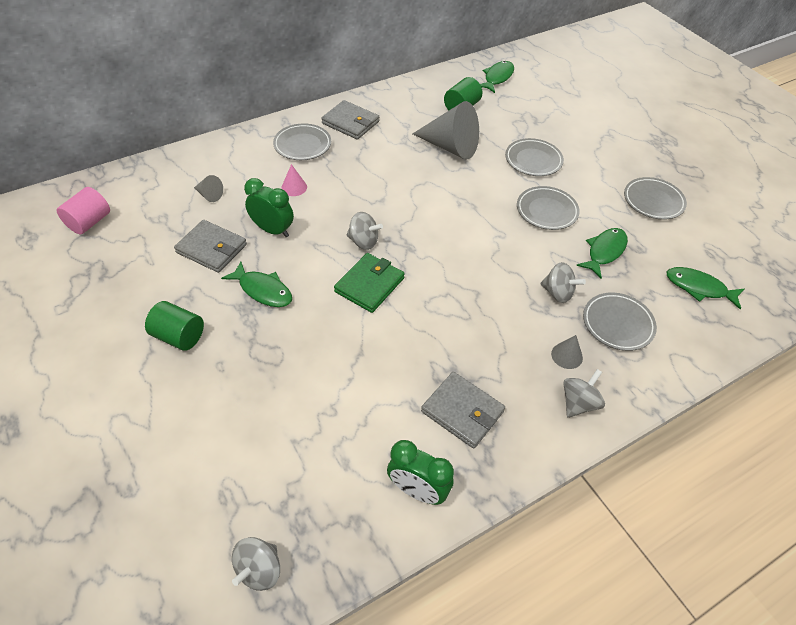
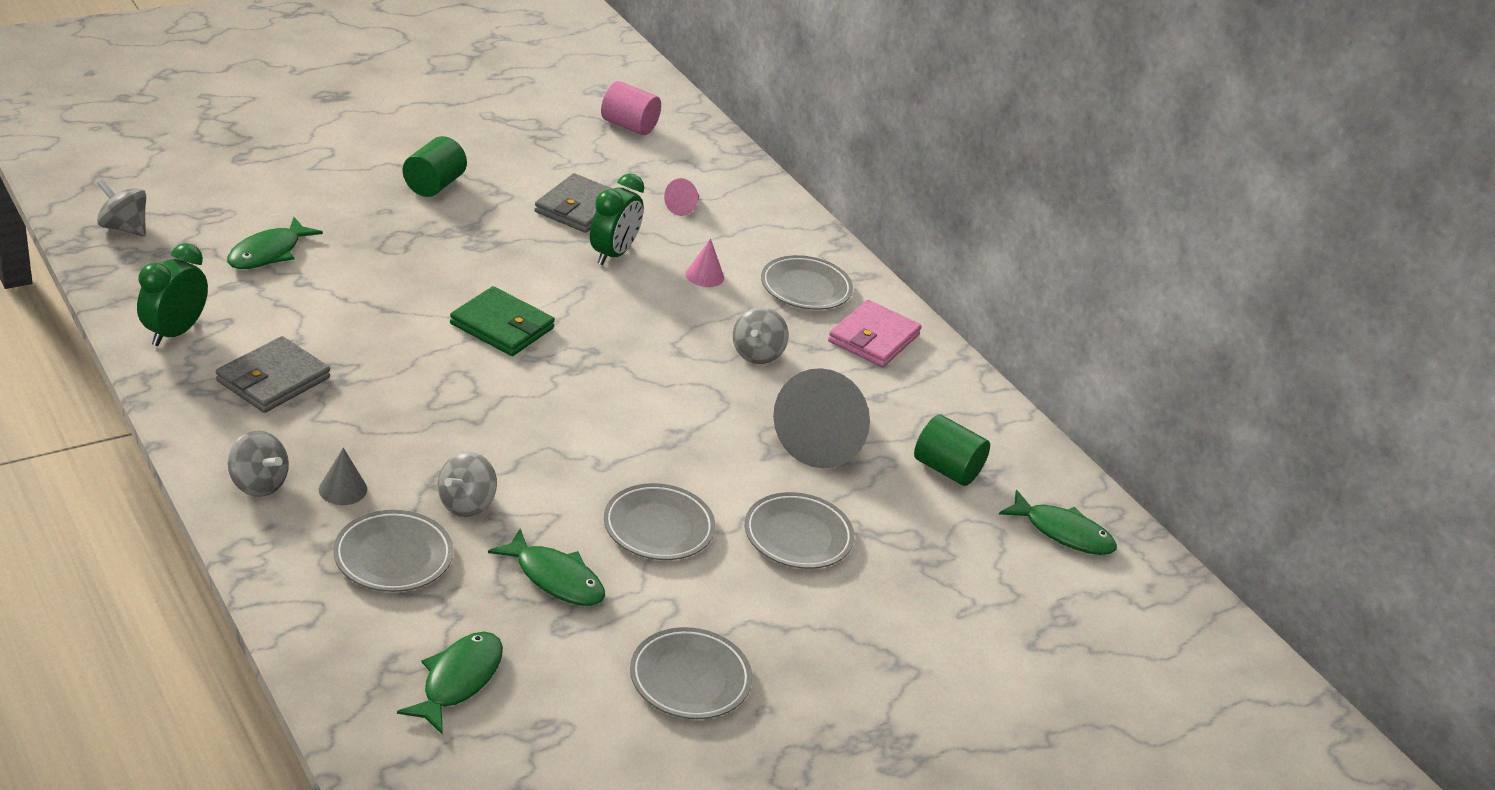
camera: 85 degrees right, 15 degrees down
(209, 195) = (684, 207): grey cone -> pink cone
(263, 290) = (501, 243): green fish -> green fish (268, 253)
(350, 122) = (873, 338): grey wallet -> pink wallet
(363, 241) = (588, 328): grey spinning top -> grey spinning top (757, 354)

